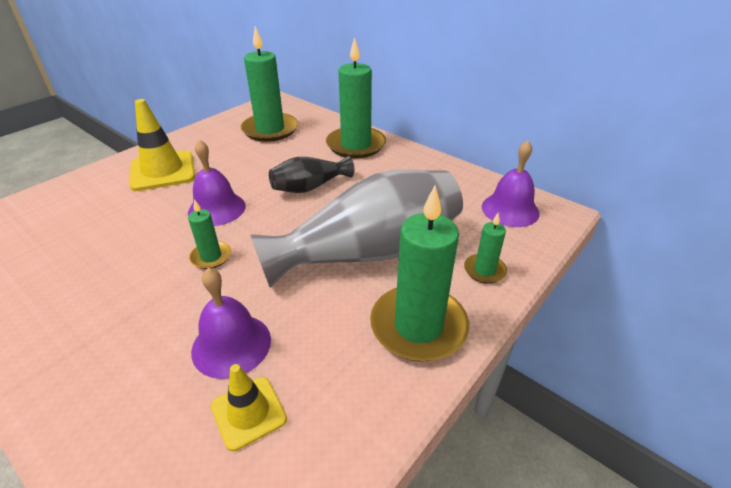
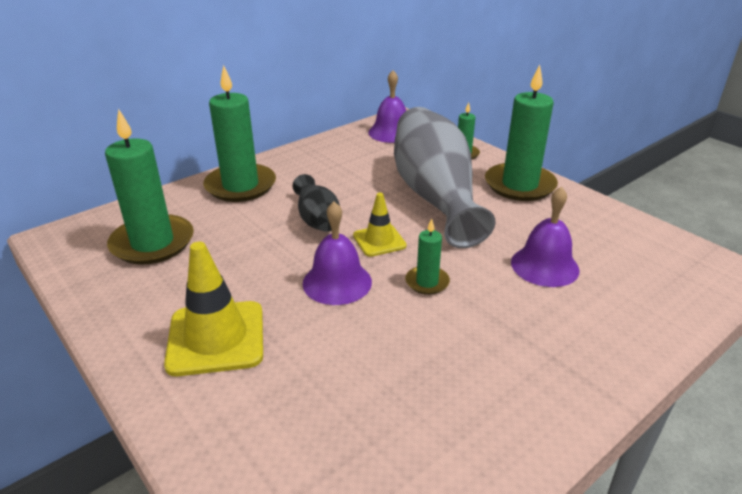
camera: 80 degrees left, 5 degrees down
(248, 412) = (606, 256): yellow traffic cone -> yellow traffic cone (379, 241)

